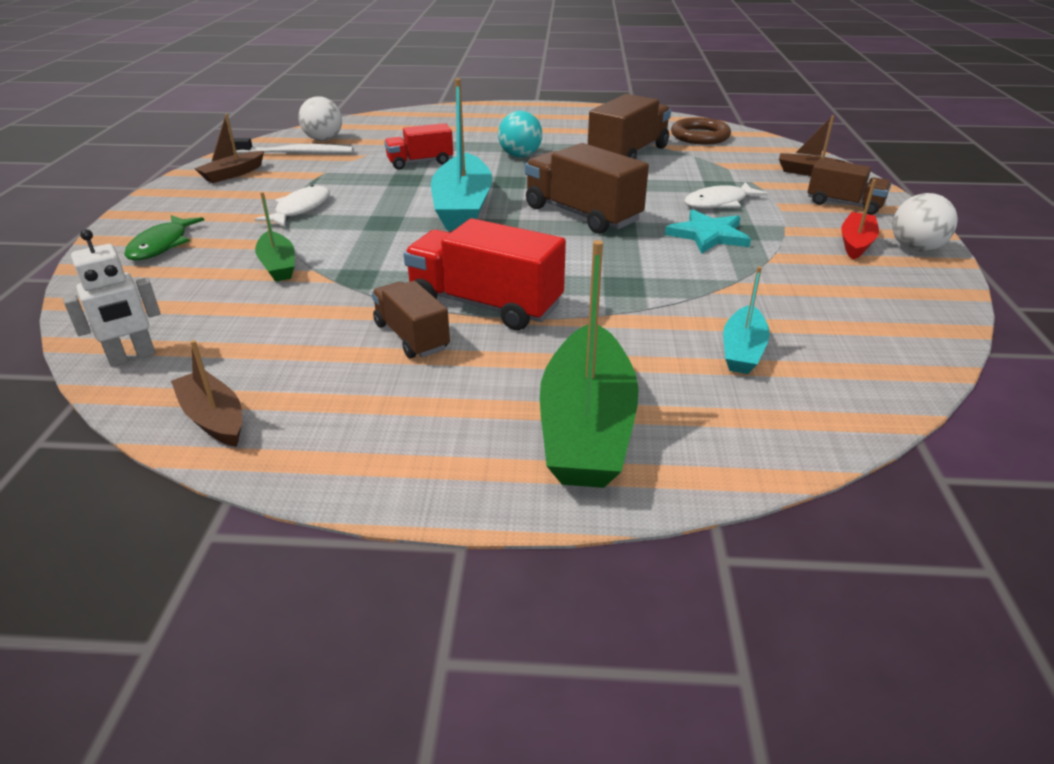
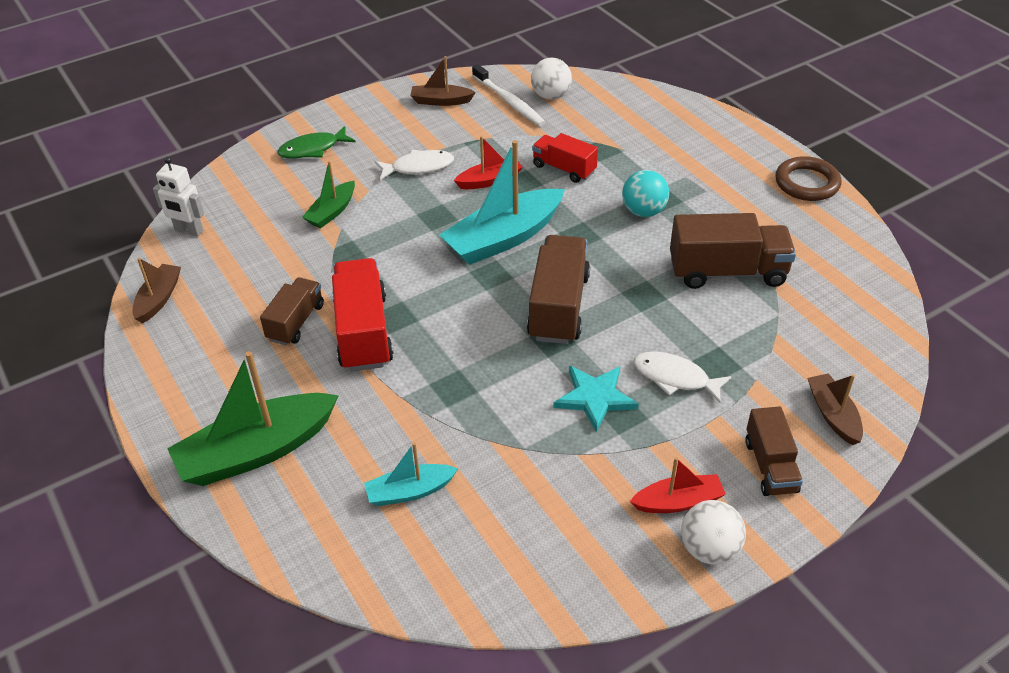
camera: 55 degrees right, 10 degrees up
(379, 189) = (489, 180): none -> red boat
(700, 136) = (842, 296): brown ring -> brown ring (807, 183)

